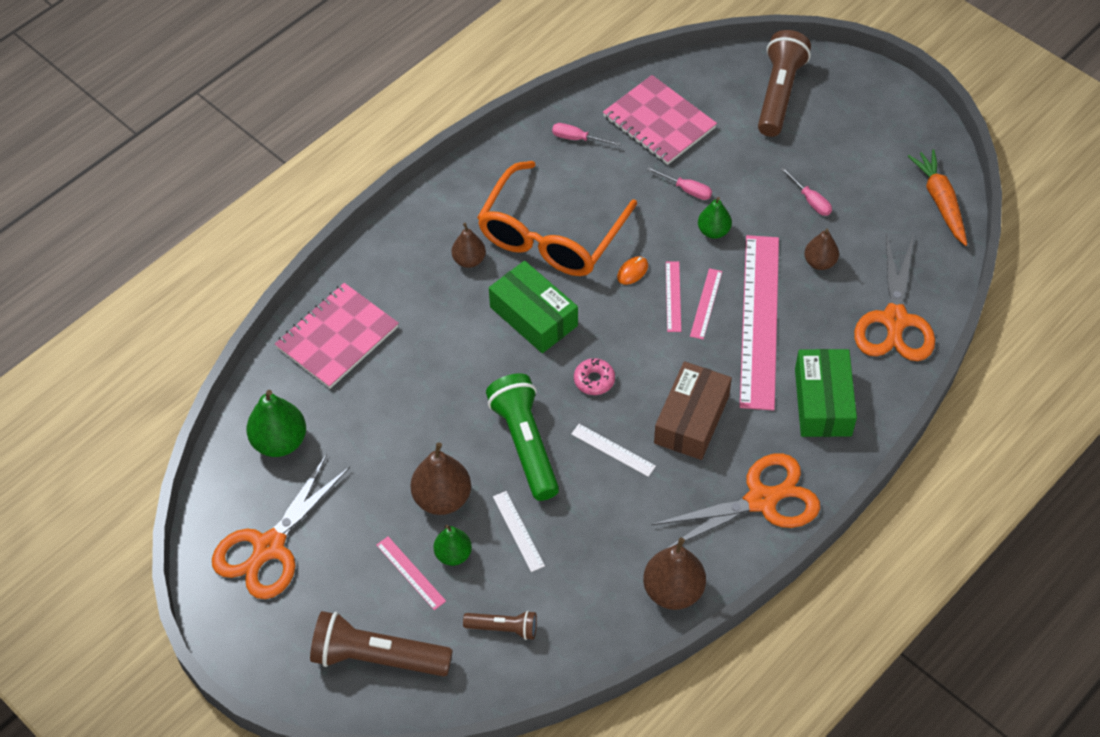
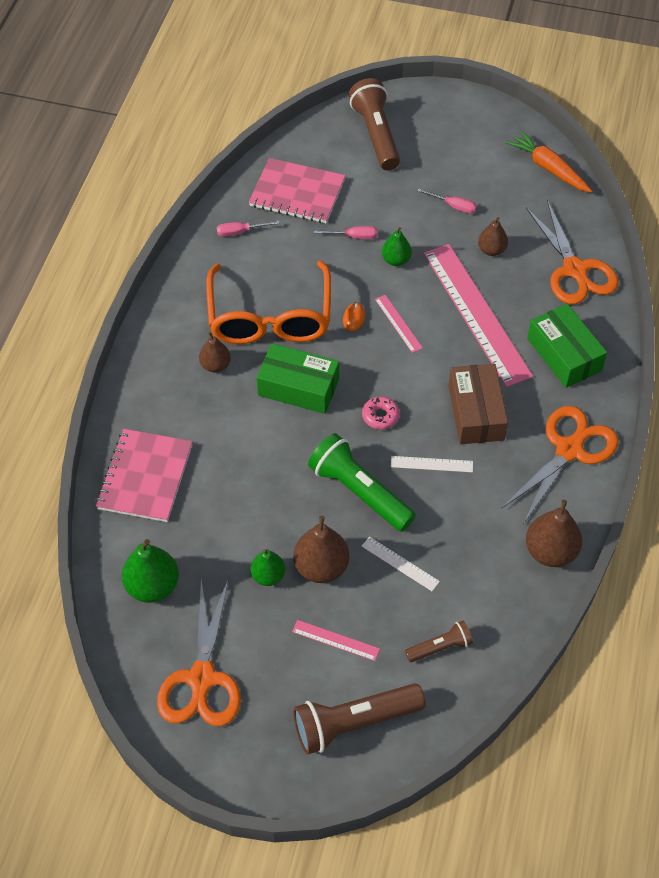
camera: 30 degrees left, 0 degrees up
(453, 554) = (360, 608): green pear -> green pear (268, 576)
(706, 303) = (427, 318): pink ruler -> none

